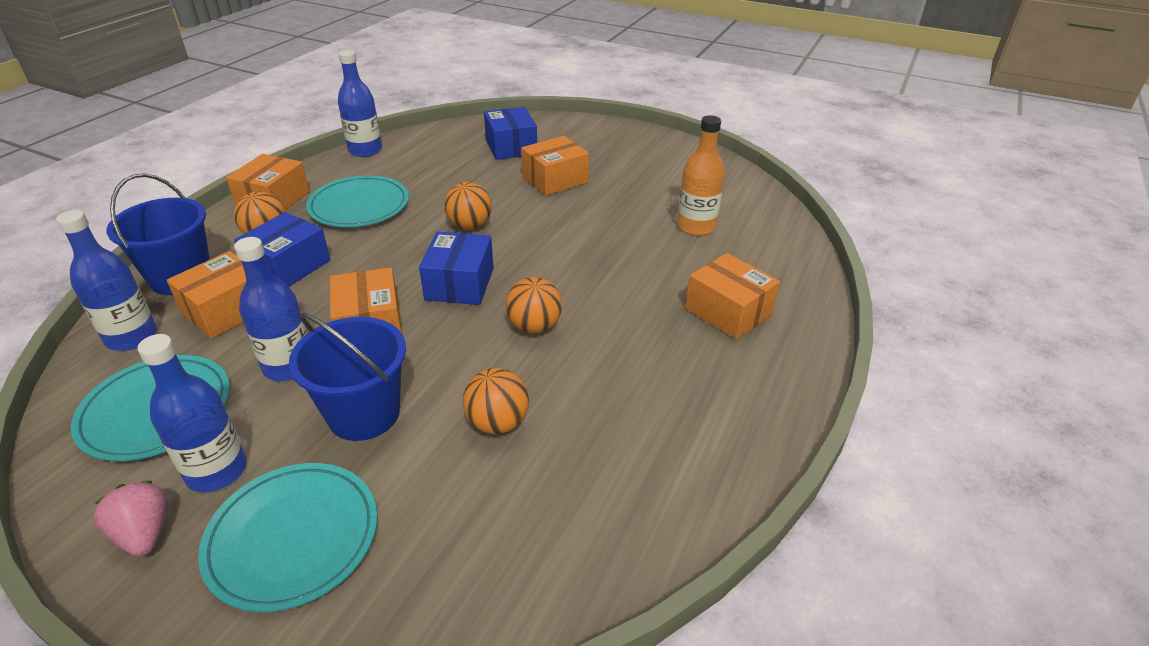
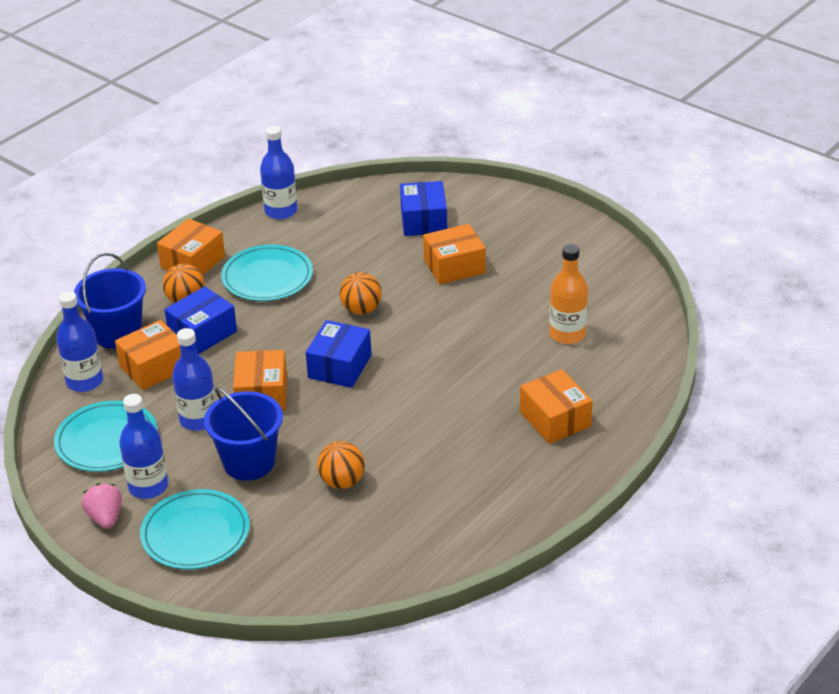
camera: 15 degrees right, 0 degrees up
(534, 326) = (390, 412): orange ball -> none

